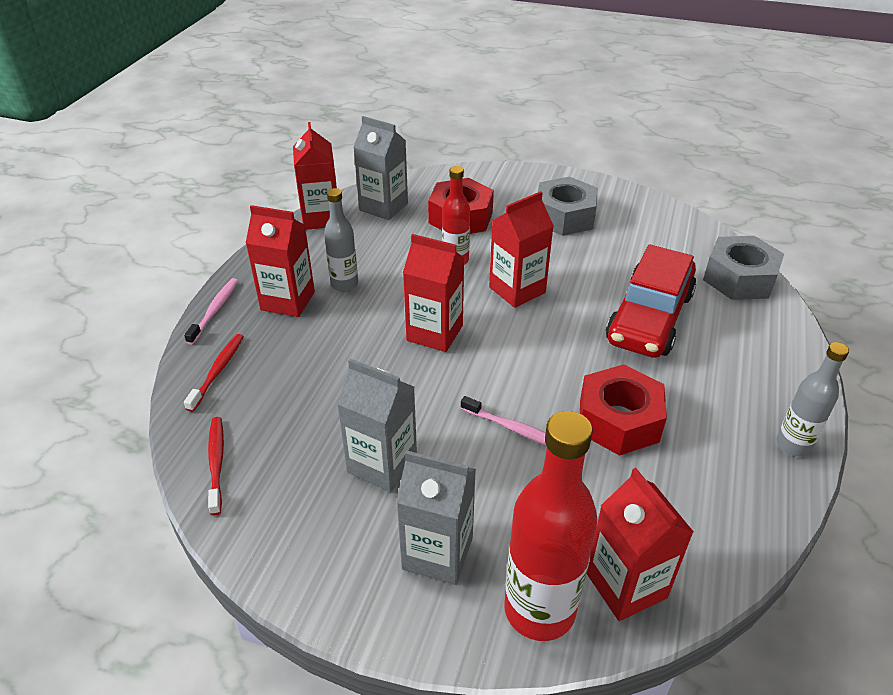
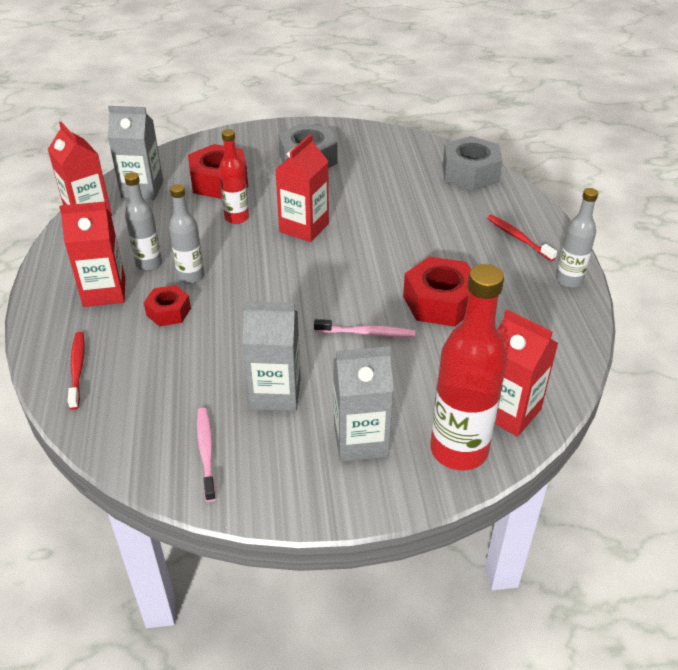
camera: 25 degrees left, 0 degrees up
(215, 310) = (37, 320): pink toothbrush -> pink toothbrush (206, 452)
(216, 463) = (129, 441): red toothbrush -> red toothbrush (518, 238)
(332, 340) = (168, 312): none -> red nut
(375, 309) = (191, 276): none -> grey bottle
(434, 333) = (255, 280): red carton -> none
(649, 318) = (420, 220): red car -> none

